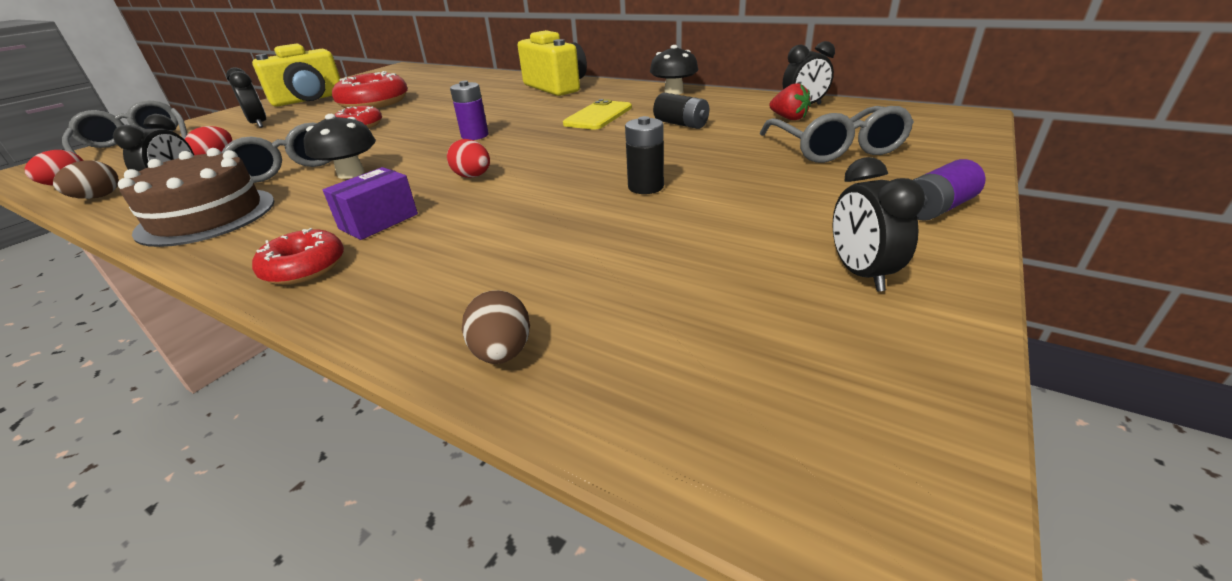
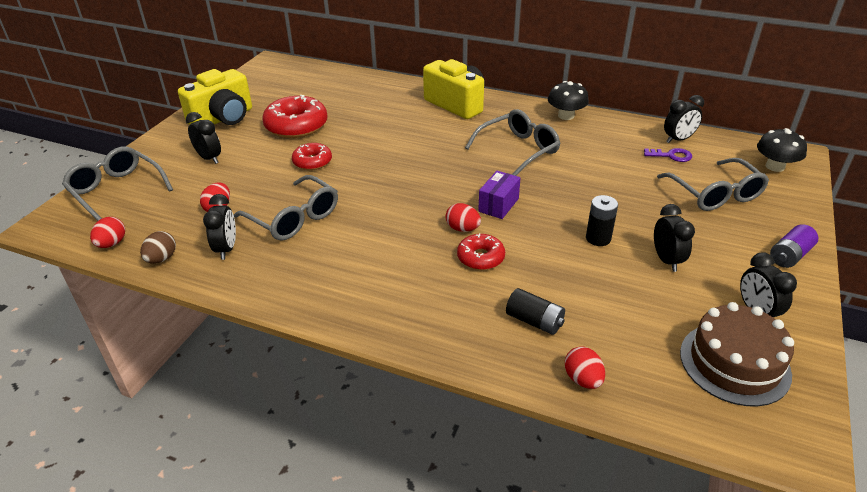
camera: 10 degrees left, 5 degrees up
(207, 216) = (283, 278): brown cake -> brown cake (734, 363)
(304, 267) = (408, 324): red donut -> red donut (480, 257)
(351, 173) = (359, 226): black mushroom -> black mushroom (775, 166)
(379, 221) = (426, 279): purple box -> purple box (498, 205)
(475, 136) = (429, 177): purple battery -> none
(502, 352) = (582, 379): brown egg -> red egg
(598, 116) = (518, 150): yellow phone -> grey glasses
(681, 124) = (591, 162): black battery -> black battery (534, 321)
(733, 210) = (666, 260): none -> black clock
(788, 118) = (671, 156): red strawberry -> purple key

